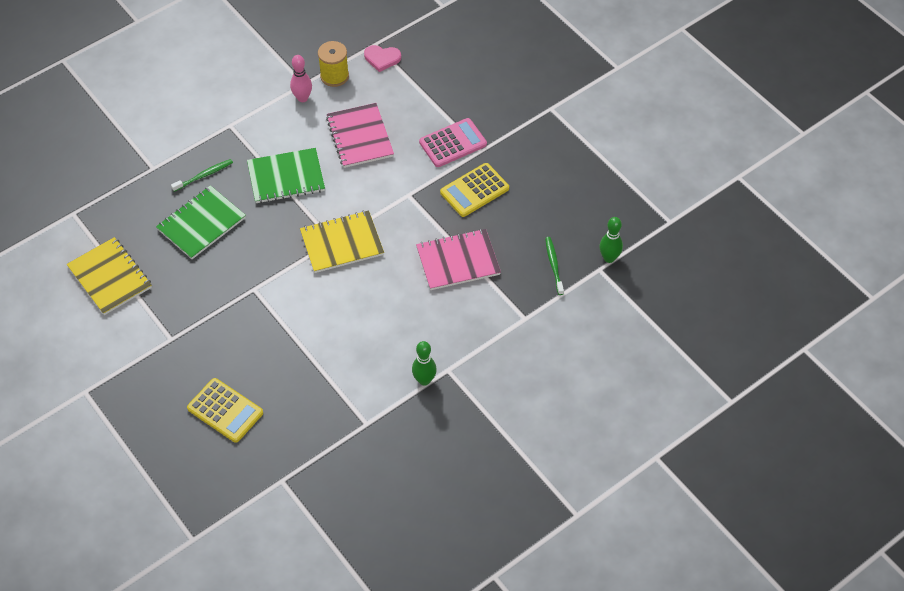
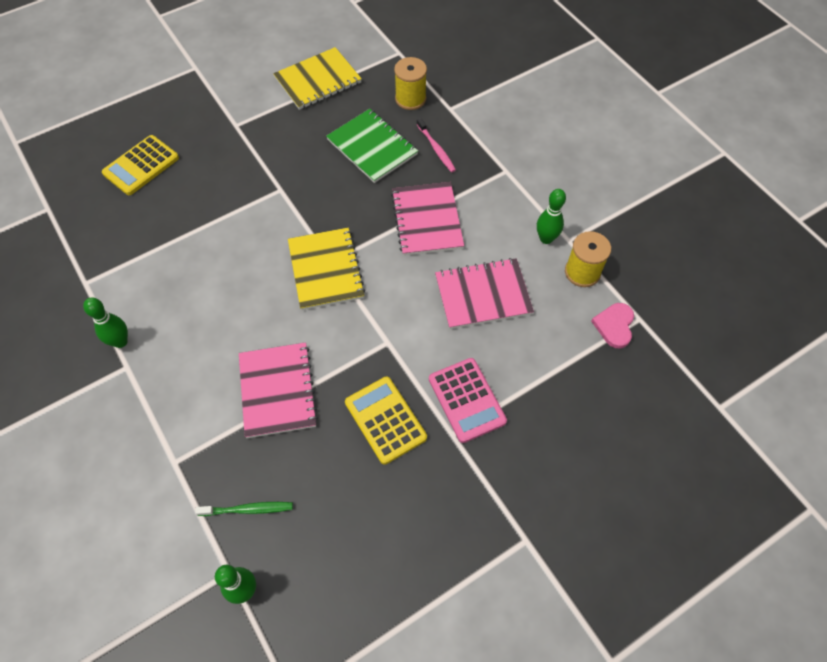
camera: 95 degrees right, 5 degrees up
(139, 199) = (410, 99): none -> yellow spool
(204, 175) = (436, 149): green toothbrush -> pink toothbrush
(286, 177) = (427, 220): green notebook -> pink notebook
(302, 98) = (546, 238): pink bowling pin -> green bowling pin

